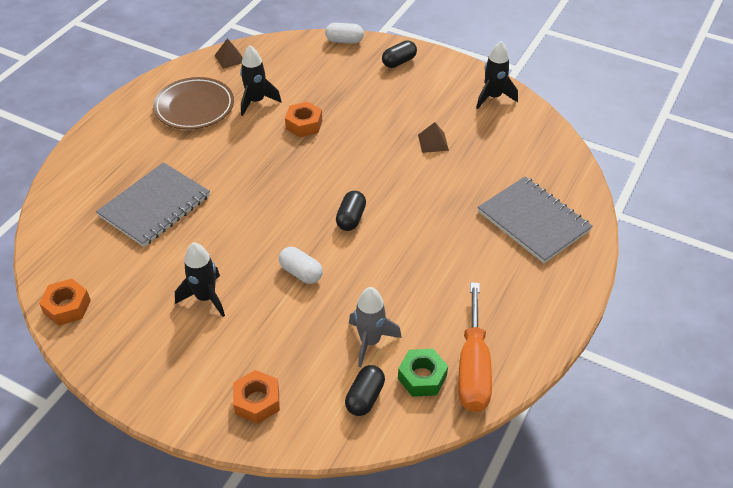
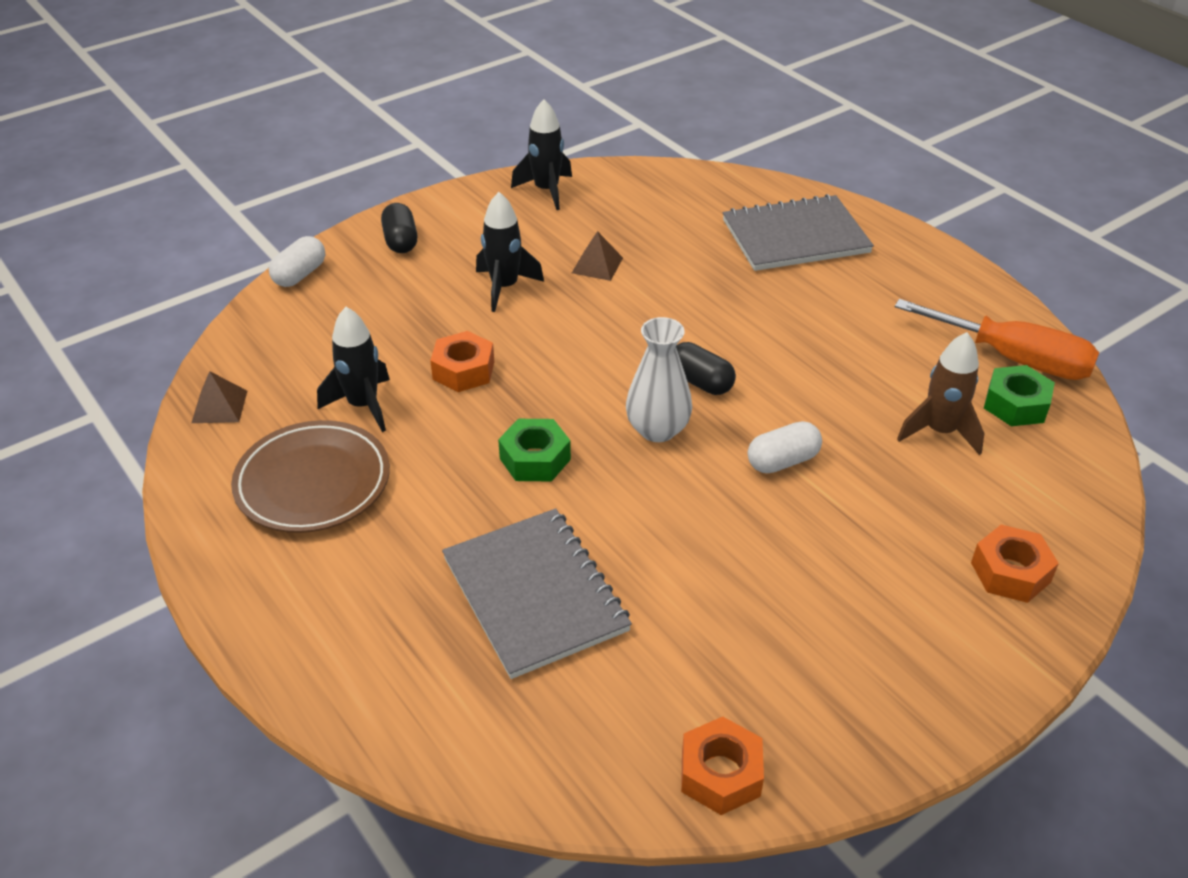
camera: 65 degrees left, 5 degrees down
(206, 298) = (784, 579): black rocket -> black rocket (504, 287)
(249, 174) = (535, 459): none -> green nut
(299, 213) = (657, 429): none -> white vase
(365, 397) = (1034, 464): black capsule -> none
(370, 341) = (940, 432): grey rocket -> brown rocket

